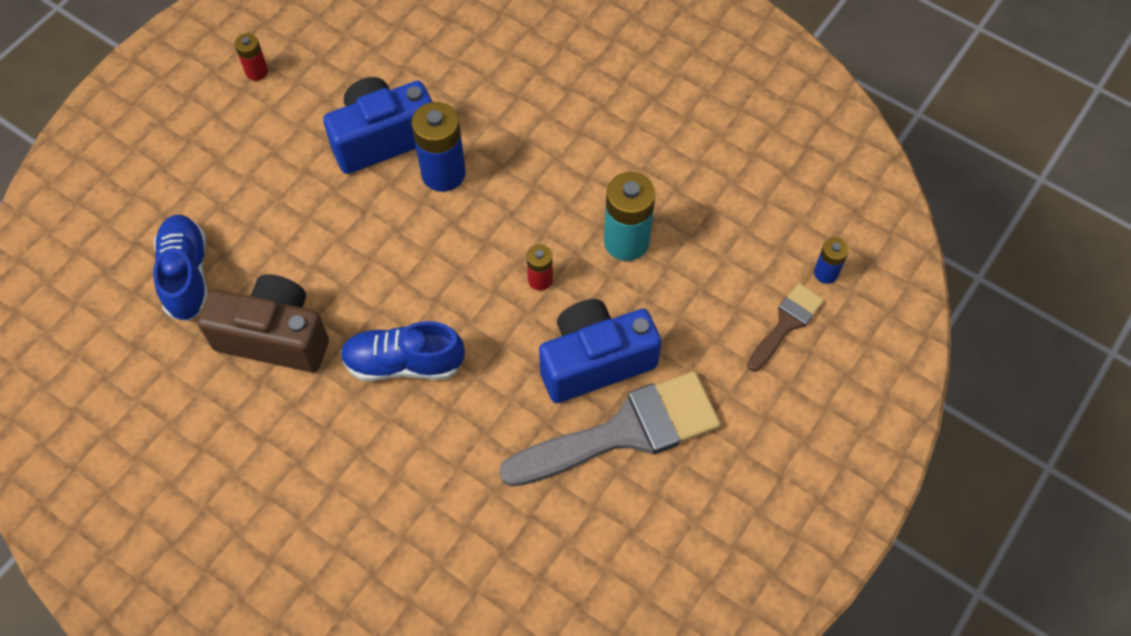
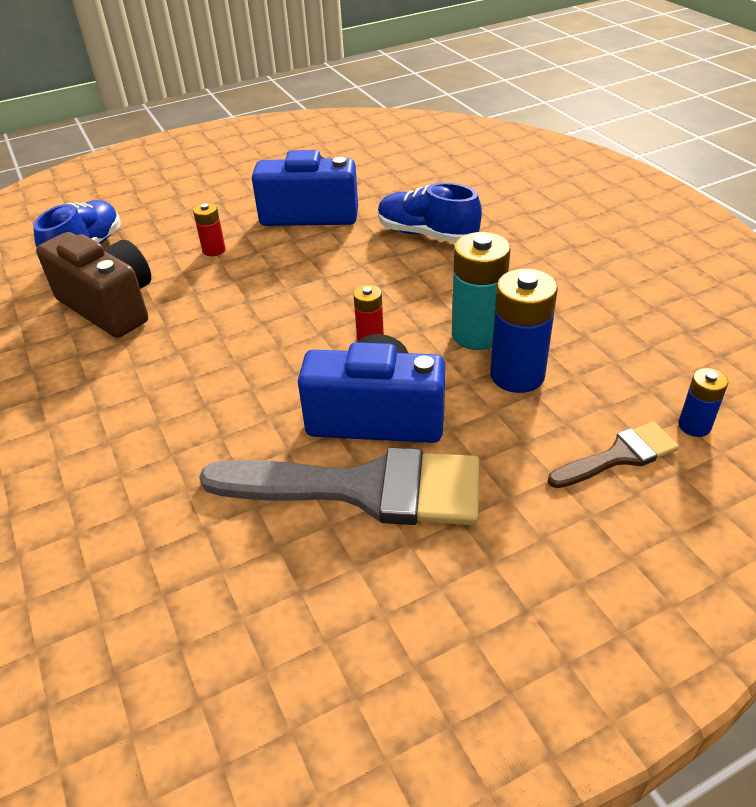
camera: 30 degrees right, 20 degrees down
(257, 72) = (250, 159): red battery -> red battery (214, 250)
(404, 363) = (195, 357): blue shoe -> blue shoe (427, 234)
(443, 173) = (341, 245): blue battery -> blue battery (517, 375)

